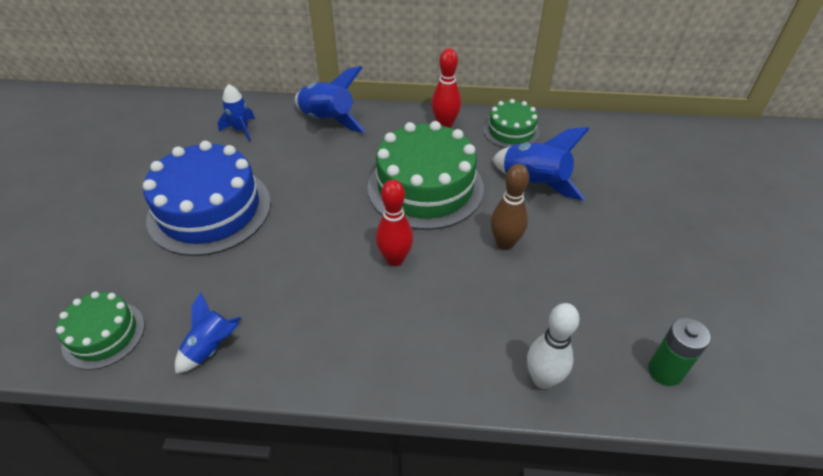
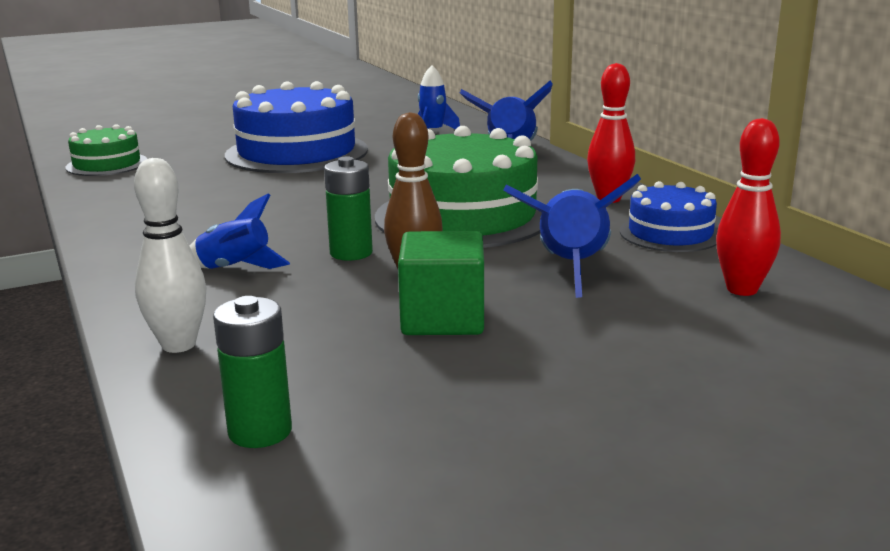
camera: 60 degrees right, 25 degrees down
(211, 348) = (116, 196): blue rocket -> blue rocket (235, 268)
(395, 259) = (313, 230): red bowling pin -> red bowling pin (742, 289)
(449, 256) = (351, 253): none -> green battery
(511, 131) = (670, 233): green cake -> blue cake
(569, 255) = (443, 319): none -> green cube

